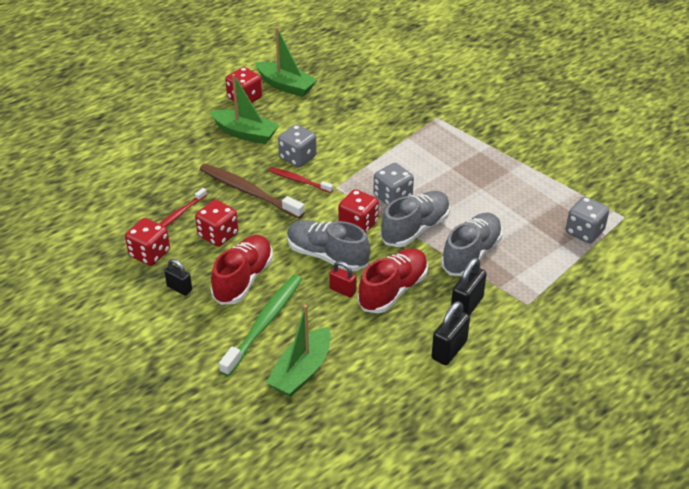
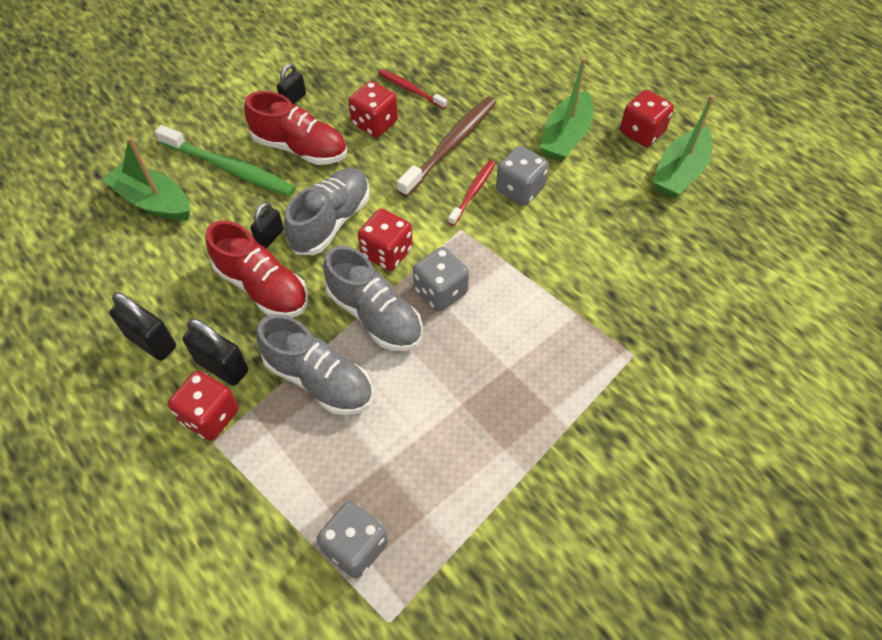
camera: 90 degrees right, 15 degrees up
(149, 254) = (348, 73): red dice -> red dice (210, 416)
(342, 290) = (270, 237): red padlock -> black padlock

